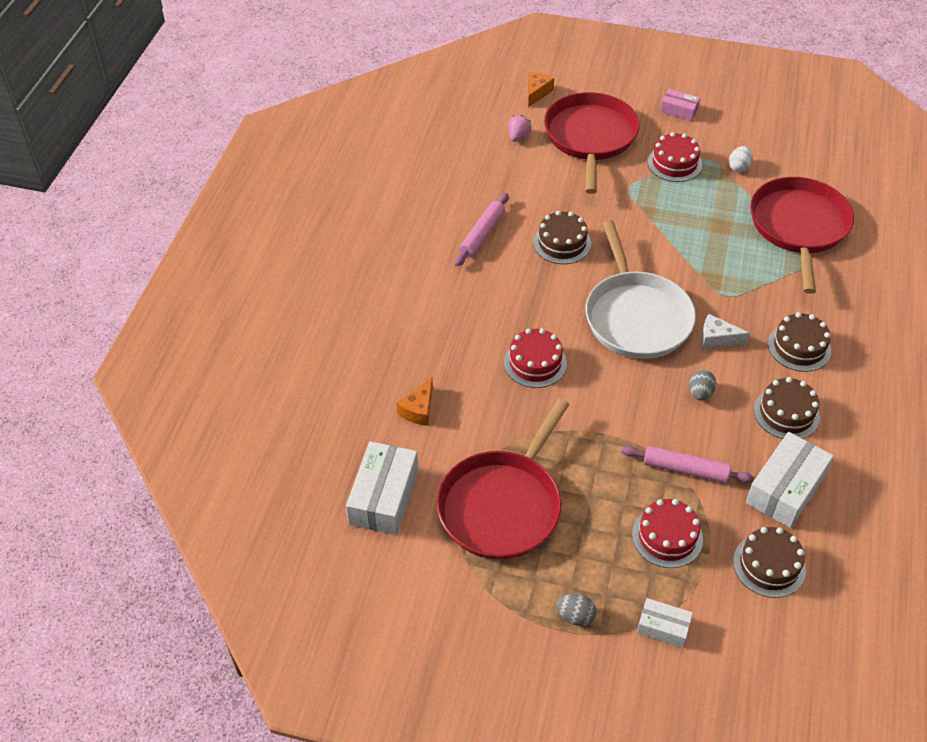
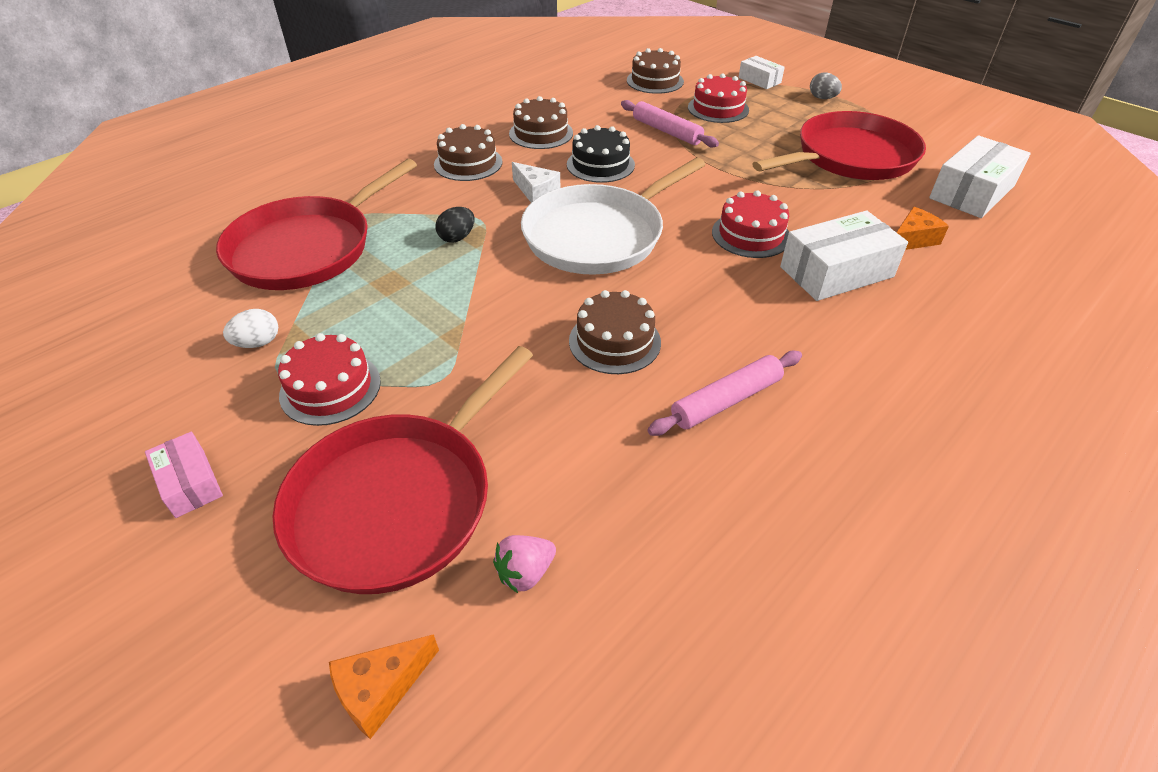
camera: 150 degrees left, 5 degrees down
(636, 316) = (598, 235): white pan -> white pan turned 150 degrees counterclockwise
(700, 393) = (600, 164): grey egg -> black cake
(722, 274) = (457, 238): none -> black egg
(785, 489) = (597, 103): white box -> white box (836, 272)

